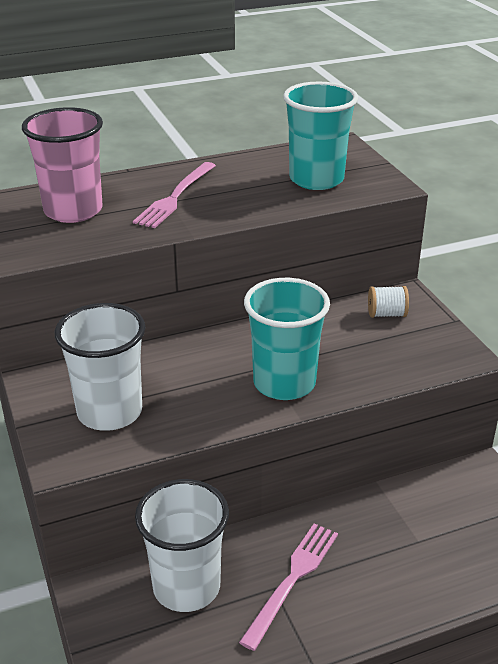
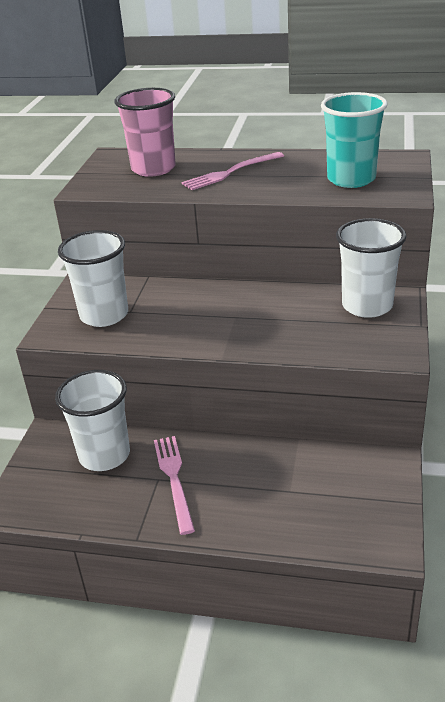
camera: 35 degrees right, 0 degrees up
(284, 383) = (235, 331): turquoise cup -> none
(292, 580) = (174, 479): pink fork -> pink fork turned 75 degrees counterclockwise
(386, 314) = (367, 306): white spool -> white cup

